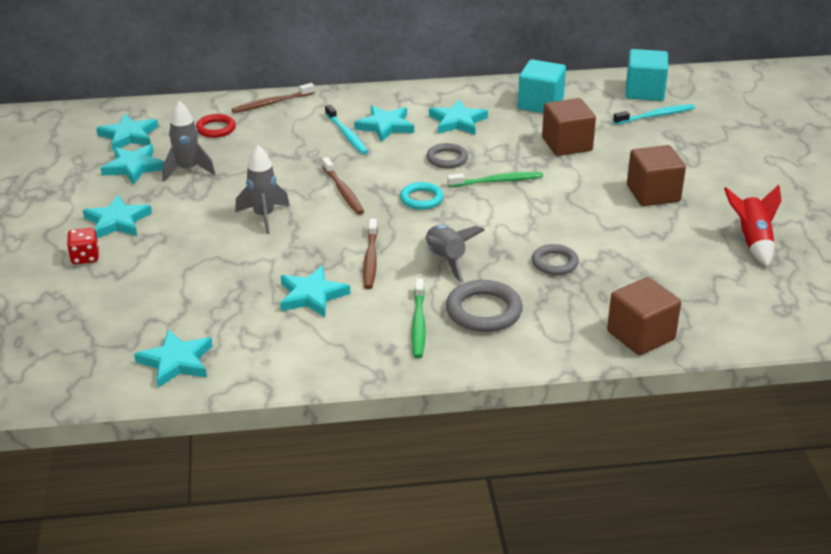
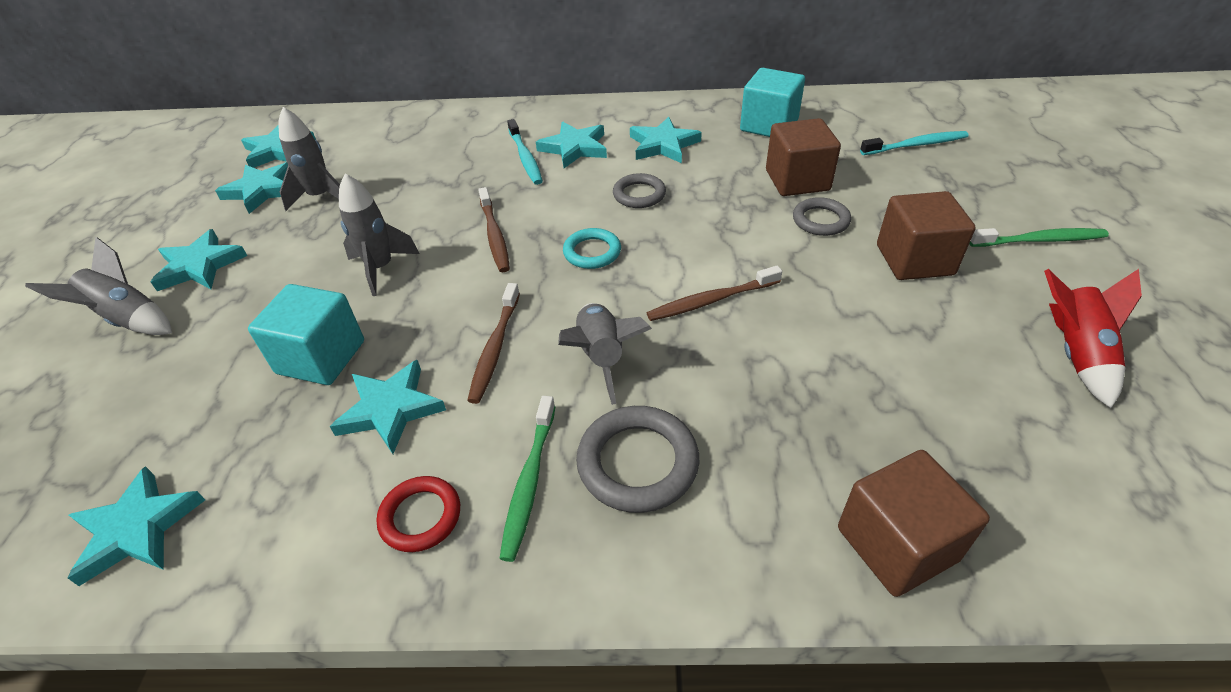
camera: 10 degrees right, 10 degrees up
(85, 257) = (128, 320): red dice -> grey rocket
(216, 129) = (378, 145): red ring -> red ring (420, 516)
(271, 103) = (454, 116): brown toothbrush -> brown toothbrush (711, 300)
(497, 181) = (698, 230): green toothbrush -> green toothbrush (1039, 240)
(554, 263) = (761, 373): grey ring -> grey ring (820, 220)
(644, 92) = (901, 113): turquoise cube -> turquoise cube (321, 357)

